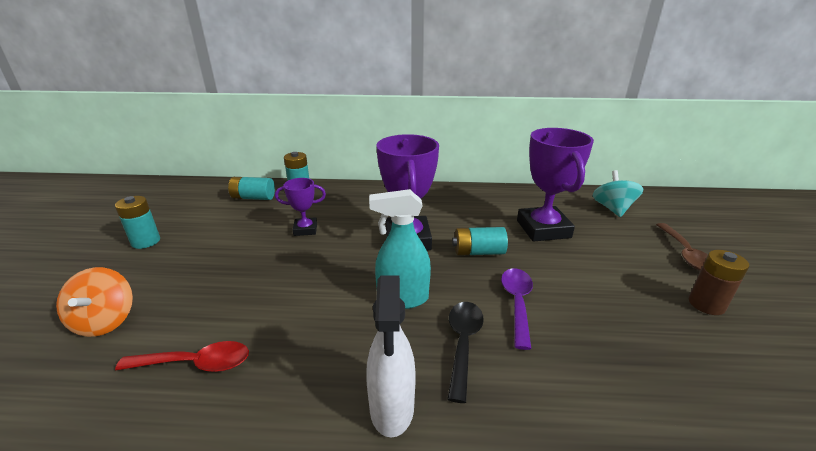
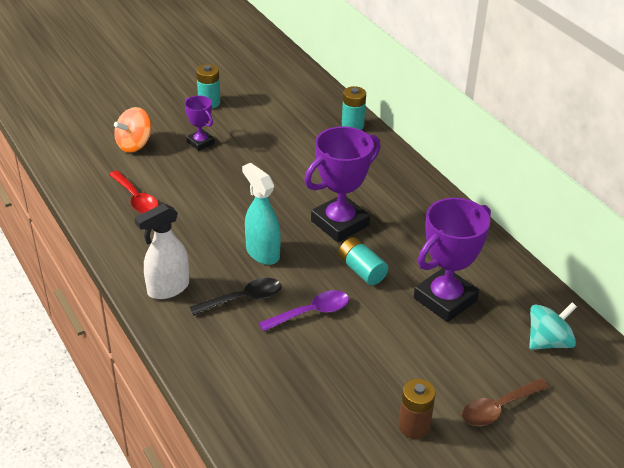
camera: 55 degrees right, 10 degrees up
(253, 198) = (313, 110): turquoise battery -> none
(305, 229) = (297, 163): purple trophy -> purple trophy (200, 142)

